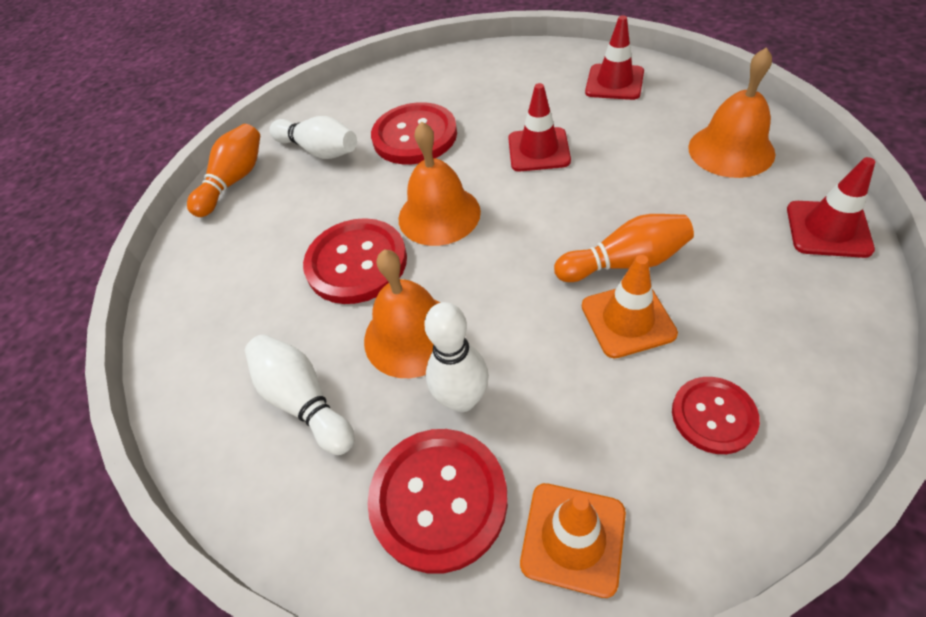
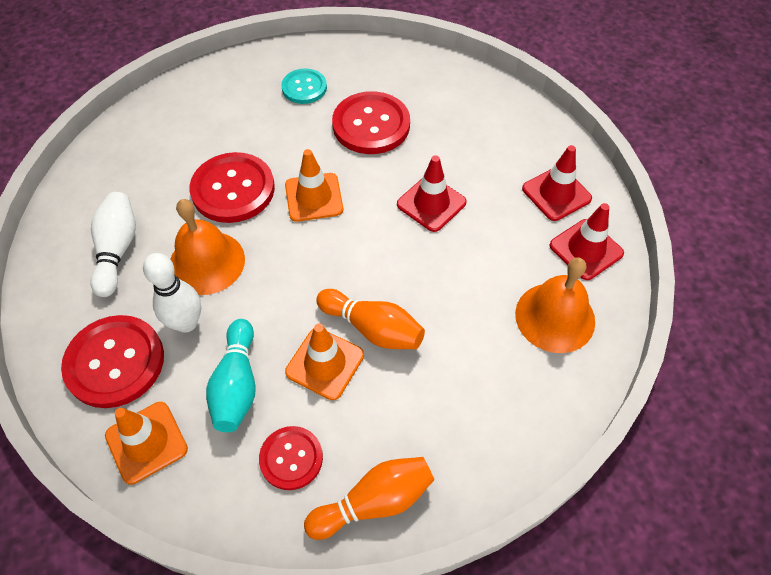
camera: 35 degrees right, 5 degrees up
(234, 181) = (234, 70): orange bowling pin -> orange bowling pin (374, 502)
(319, 150) = (304, 87): white bowling pin -> turquoise button
(439, 214) = (314, 197): orange bell -> orange traffic cone
(582, 404) = (237, 385): none -> turquoise bowling pin
(828, 229) = (528, 428): red traffic cone -> red traffic cone (586, 249)

